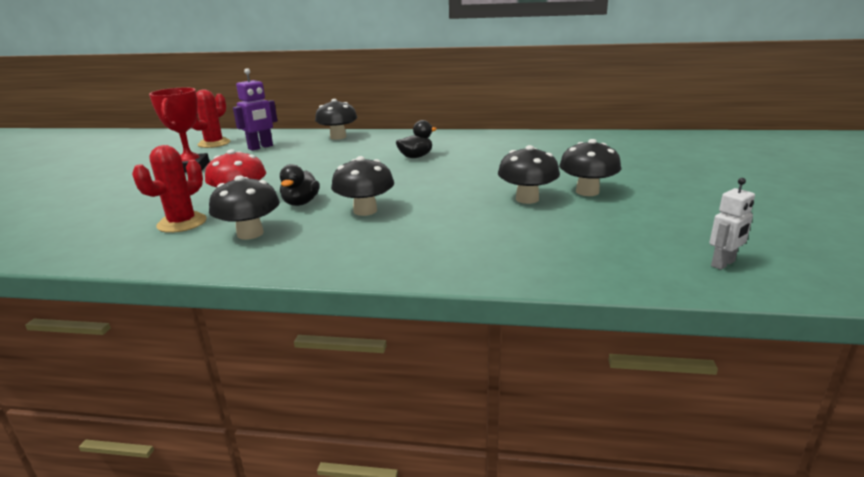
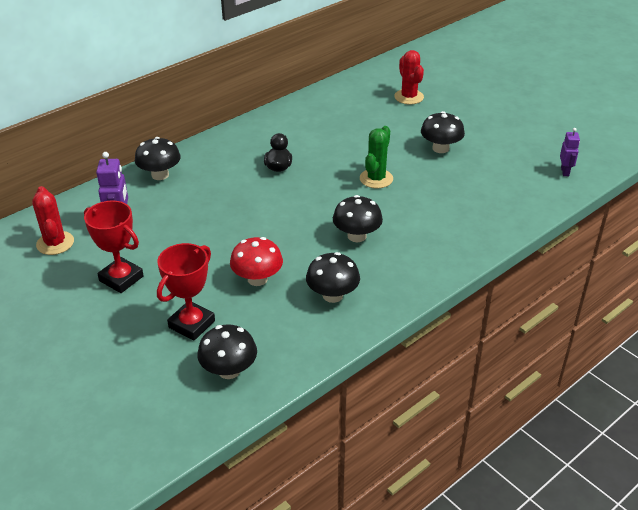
camera: 50 degrees left, 15 degrees up
(149, 202) = (192, 324): none -> red trophy
(182, 223) = (268, 319): red cactus -> red cactus (409, 97)
(301, 203) = (303, 255): black duck -> none
(473, 187) = (376, 179): none -> green cactus
(527, 199) = (422, 172): black mushroom -> black mushroom (229, 370)
(723, 264) = (565, 172): white robot -> purple robot

